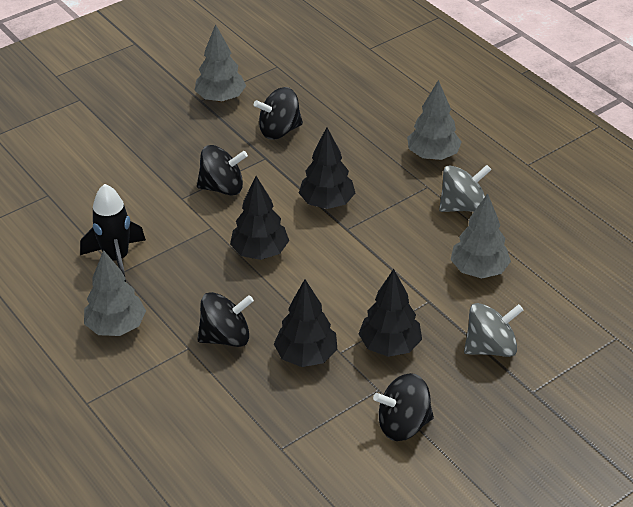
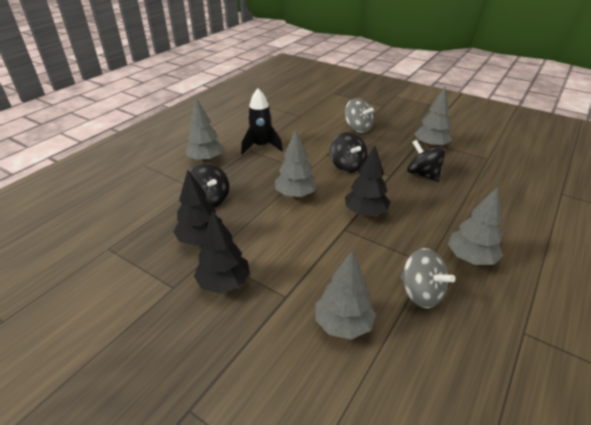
camera: 70 degrees right, 5 degrees down
(260, 252) = (295, 195): black tree -> grey tree
(403, 424) = (135, 312): black spinning top -> none
(490, 347) = (242, 357): grey spinning top -> grey spinning top (357, 128)

